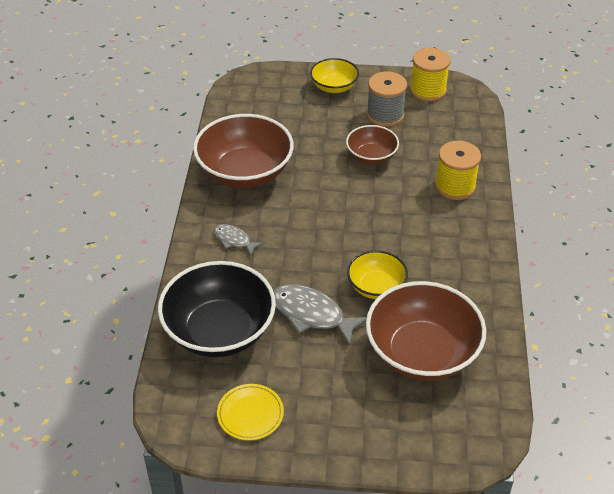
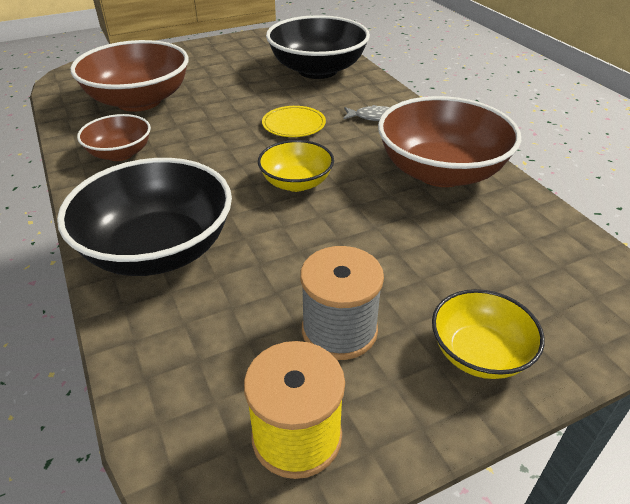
camera: 150 degrees right, 5 degrees down
(250, 414) = (253, 48): yellow plate -> yellow plate (294, 124)
(311, 314) = (252, 96): grey fish -> none
(371, 156) = (306, 248): brown bowl -> brown bowl (120, 153)
(376, 287) = (206, 126): yellow bowl -> yellow bowl (296, 183)
(455, 186) = (158, 250): yellow spool -> black bowl

